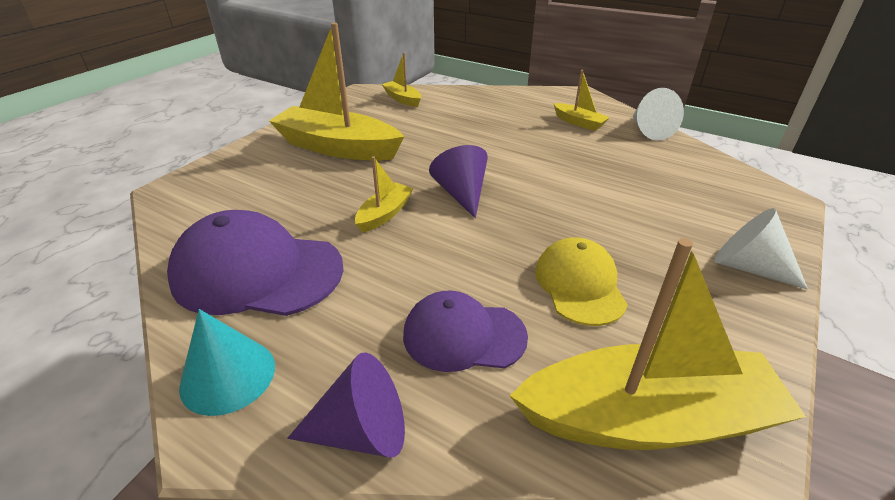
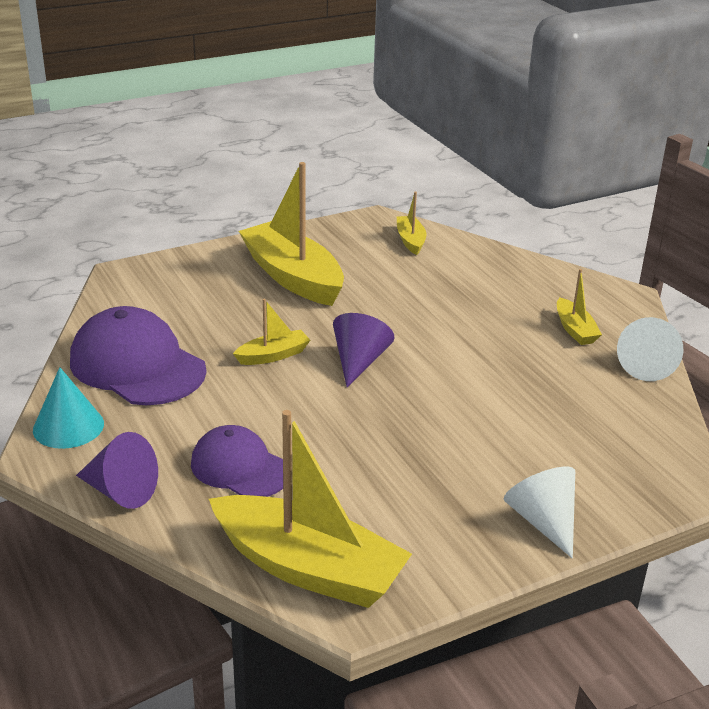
camera: 30 degrees right, 5 degrees down
(579, 285) = (371, 472): yellow cap -> none

